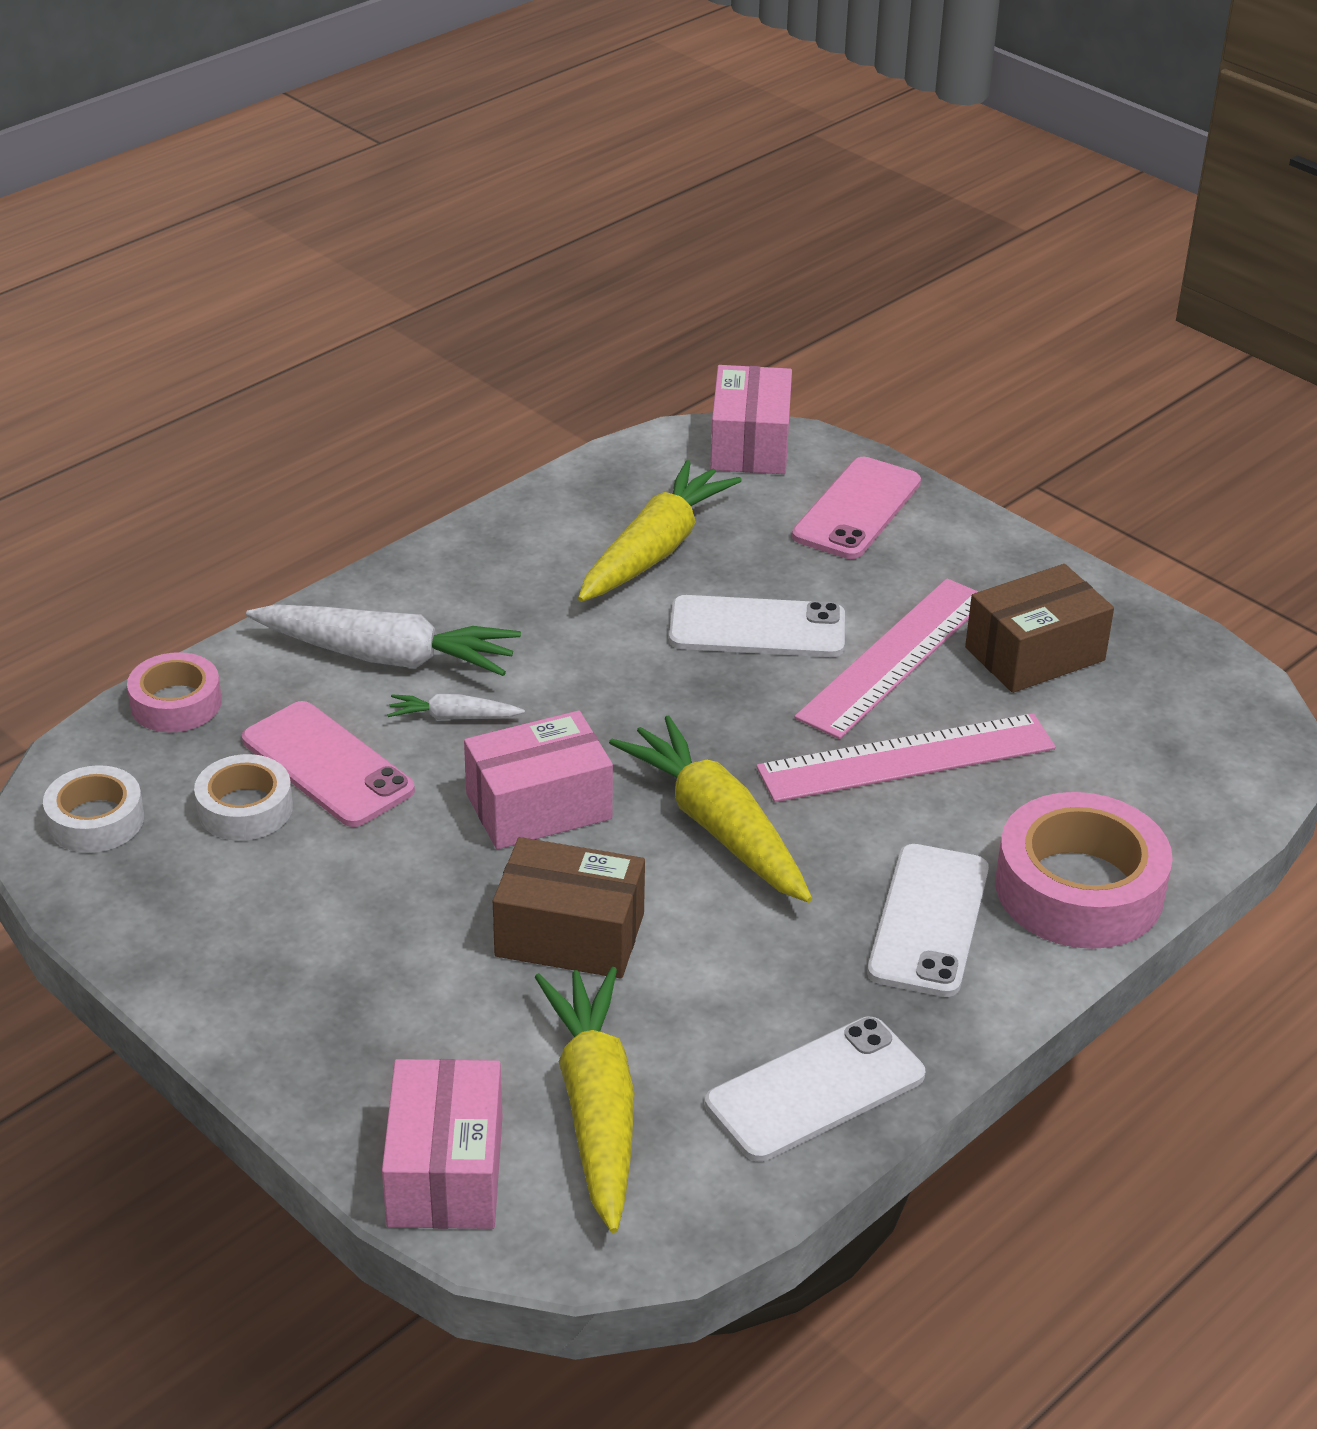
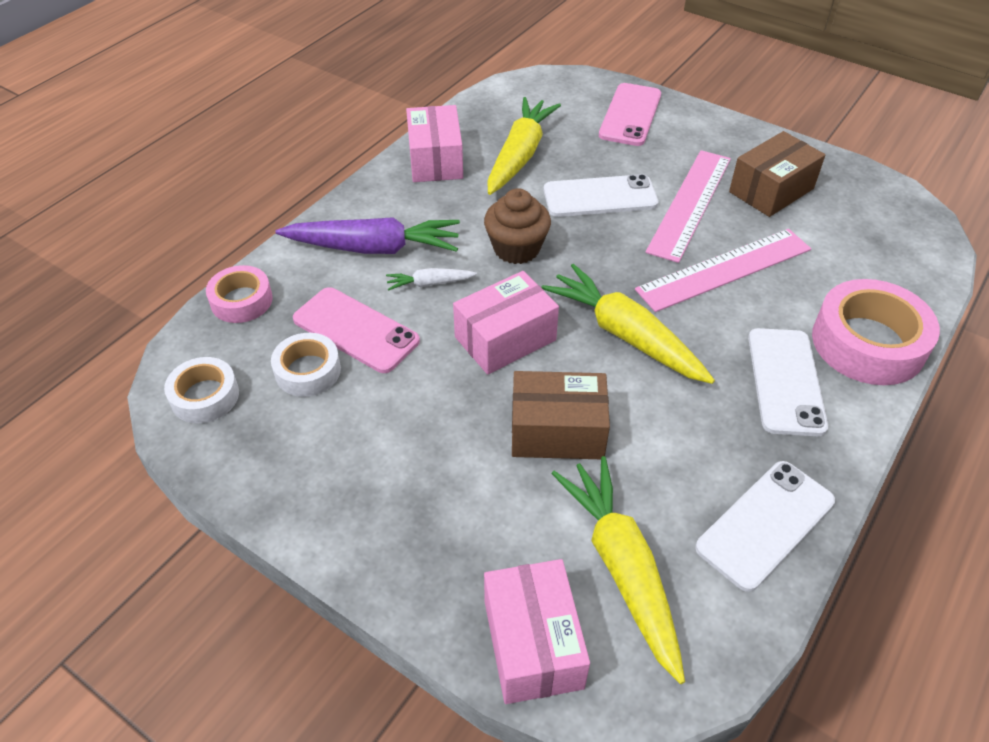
camera: 10 degrees left, 10 degrees up
(386, 657) = (373, 248): white carrot -> purple carrot
(600, 686) = (516, 248): none -> brown cupcake
(750, 444) = (553, 84): pink box -> pink box (435, 160)

